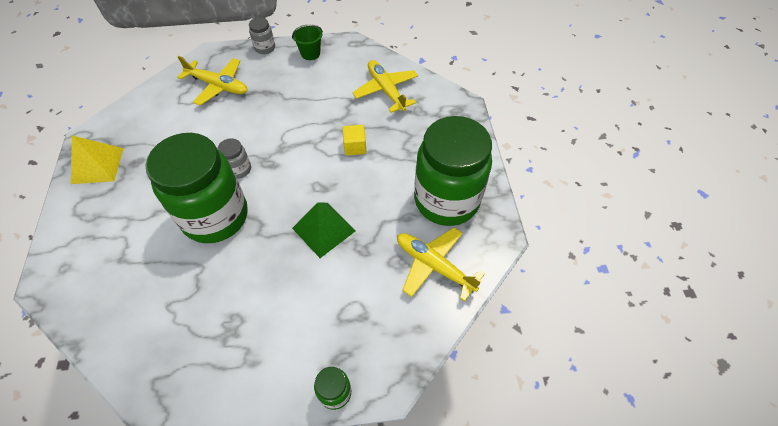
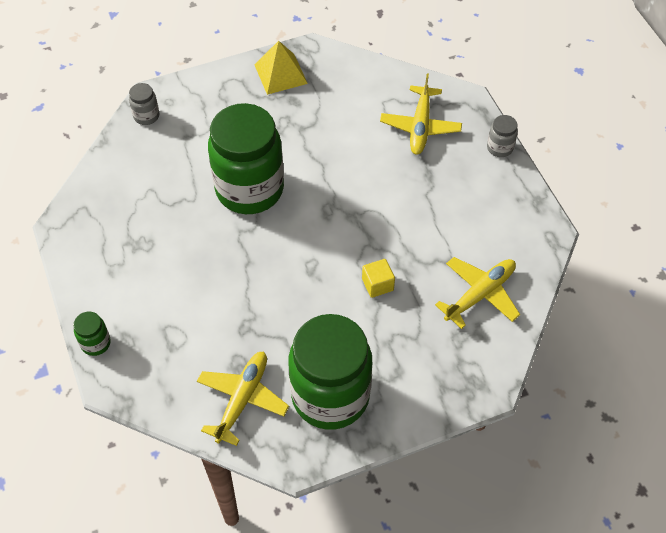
camera: 75 degrees right, 0 degrees up
(239, 169) = (311, 187): grey jar -> grey jar (146, 116)
(310, 53) = (510, 196): green bucket -> none
(324, 229) = (259, 286): green pyramid -> none

